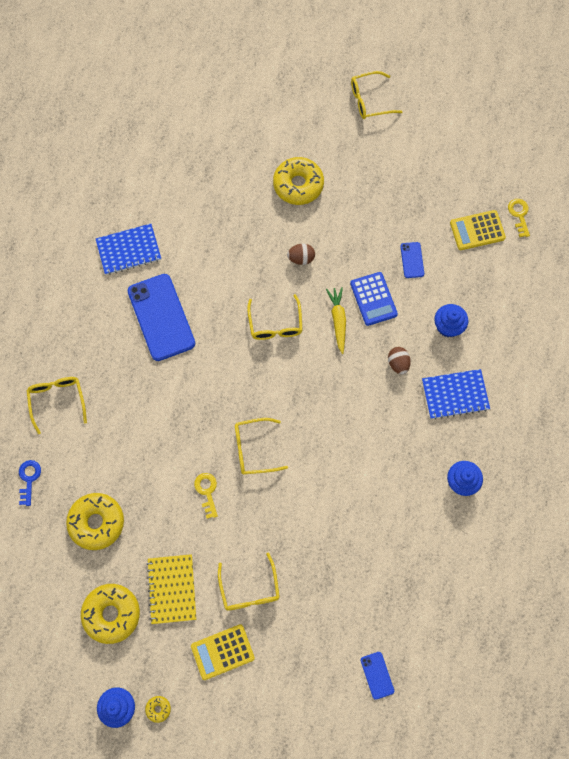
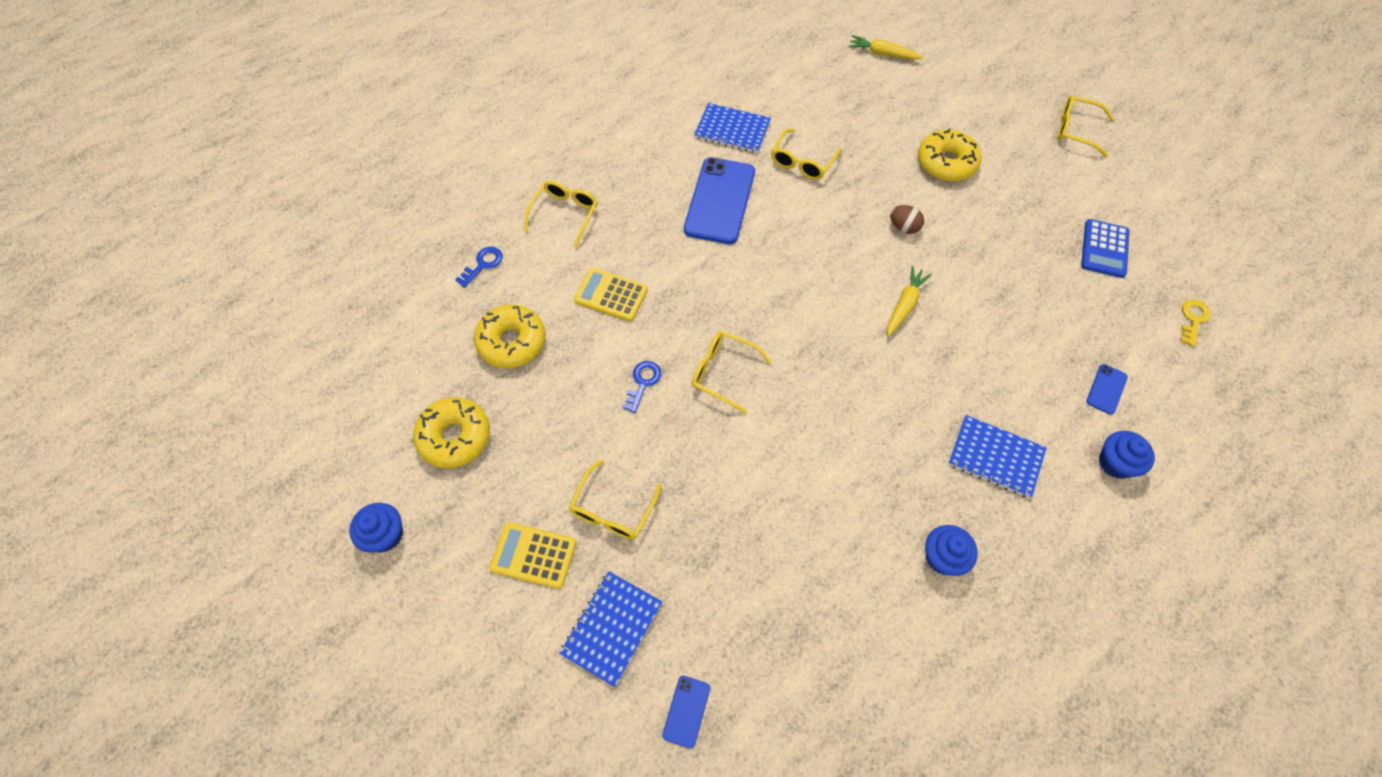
camera: 35 degrees right, 10 degrees down
(158, 709) = (421, 567): yellow donut -> none
(172, 589) = (533, 454): yellow notebook -> none
(194, 111) = (882, 54): none -> yellow carrot
(207, 492) = (643, 383): yellow key -> blue key
(275, 324) = (832, 271): yellow glasses -> yellow glasses (802, 162)
(301, 660) = (611, 628): none -> blue notebook
(373, 299) = (959, 307): blue calculator -> blue calculator (1104, 249)
(398, 363) = (946, 385): brown egg -> none
(412, 260) = (1030, 294): blue phone -> blue phone (1106, 389)
(448, 326) = (1032, 382): blue cupcake -> blue cupcake (1115, 463)
(477, 230) = (1129, 307): yellow calculator -> yellow calculator (611, 295)

